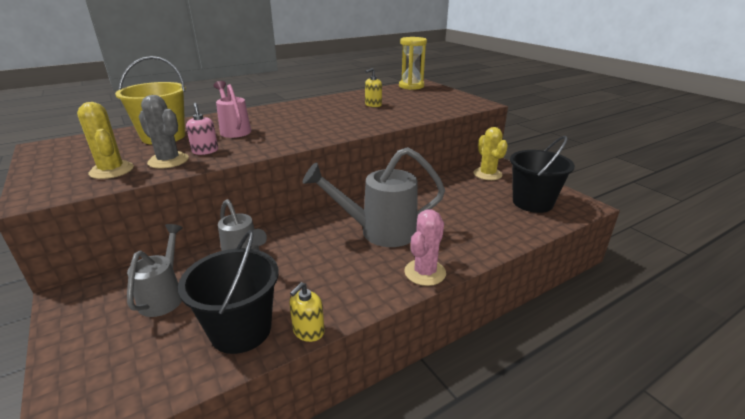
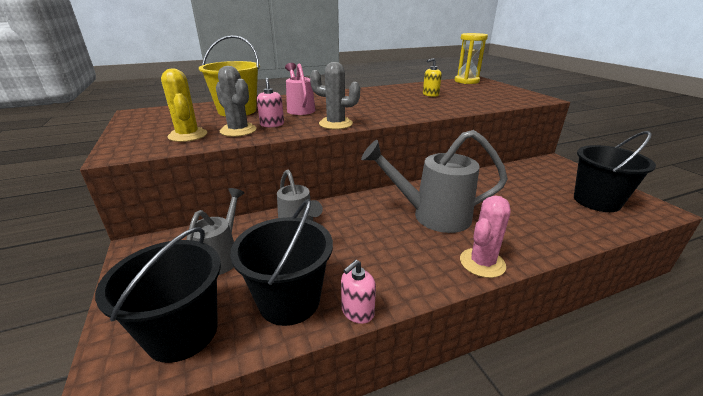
camera: 10 degrees right, 0 degrees up
(134, 373) = (182, 332): none -> black bucket
(274, 146) = (335, 124): none -> grey cactus
(308, 331) = (357, 311): yellow soap dispenser -> pink soap dispenser
(487, 174) = (543, 169): yellow cactus -> none

